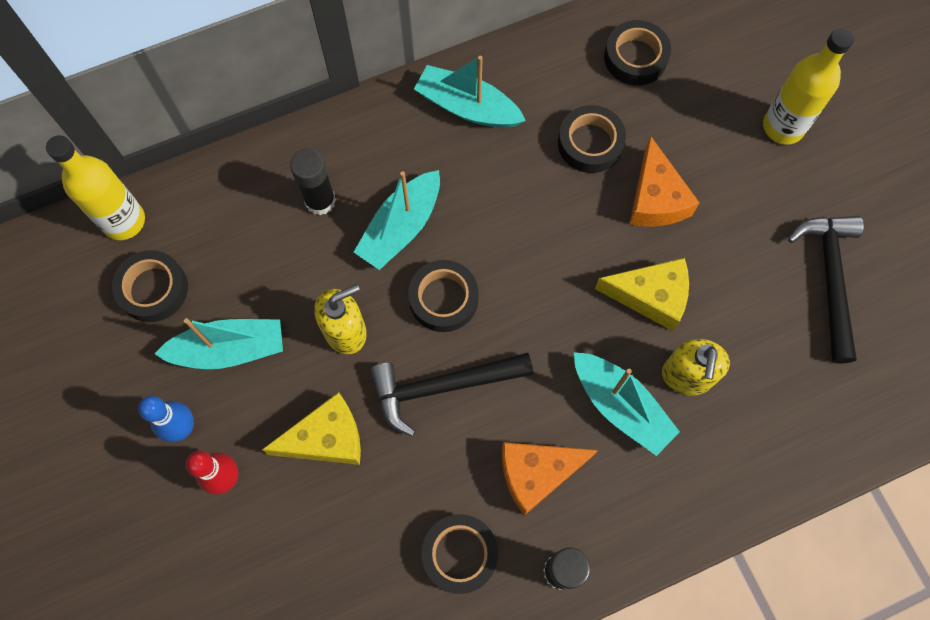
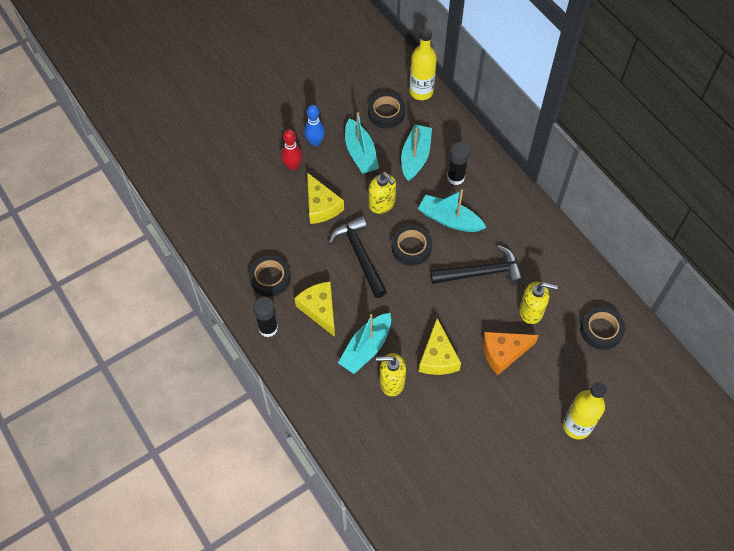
camera: 80 degrees right, 10 degrees down
(467, 107) = (536, 241): turquoise boat -> turquoise boat (415, 157)
(537, 473) = (319, 309): orange cheese -> yellow cheese
(590, 143) = (531, 311): black tape -> yellow soap dispenser
(829, 279) = (474, 462): black hammer -> black hammer (481, 272)

